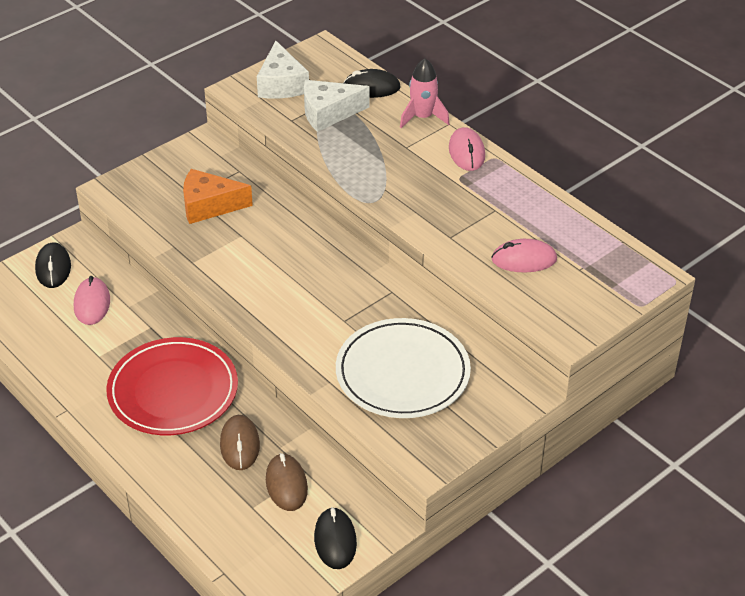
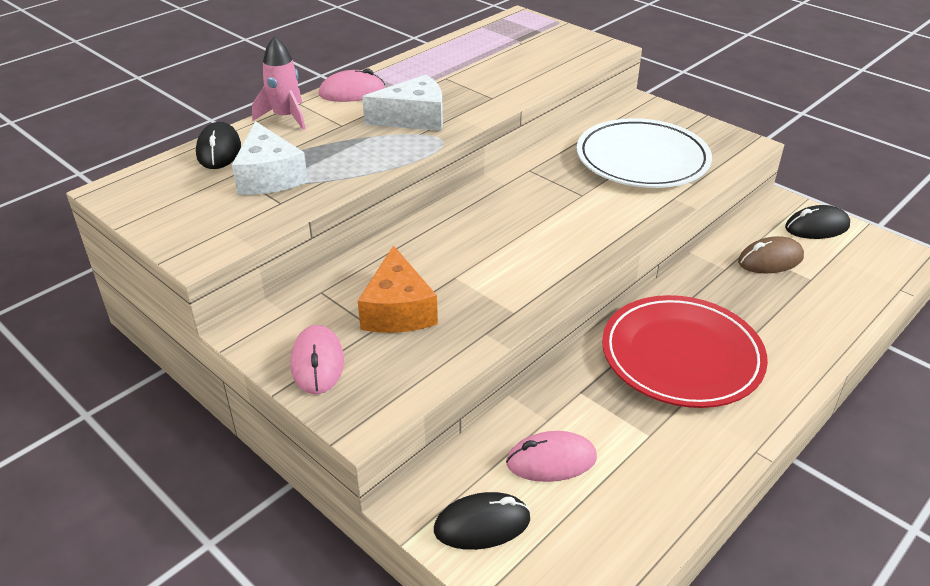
camera: 95 degrees left, 5 degrees down
(240, 445) = (736, 295): brown mouse -> none
(281, 84) = (195, 216): white cheese -> white cheese (413, 118)
(524, 259) = (516, 64): pink mouse -> pink mouse (317, 363)

